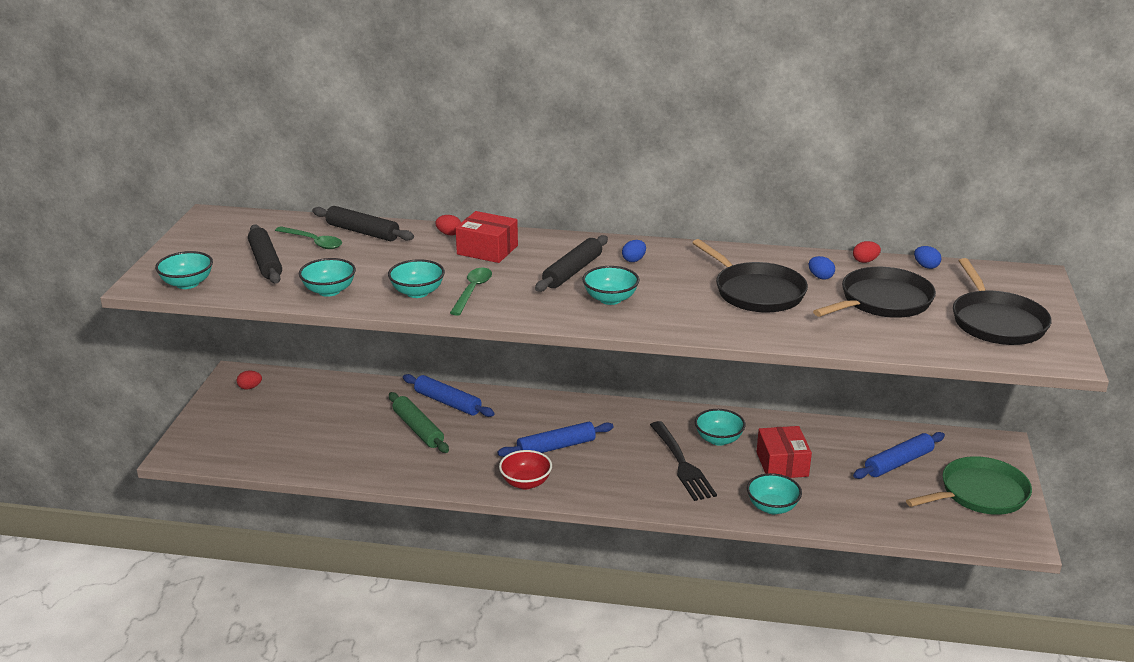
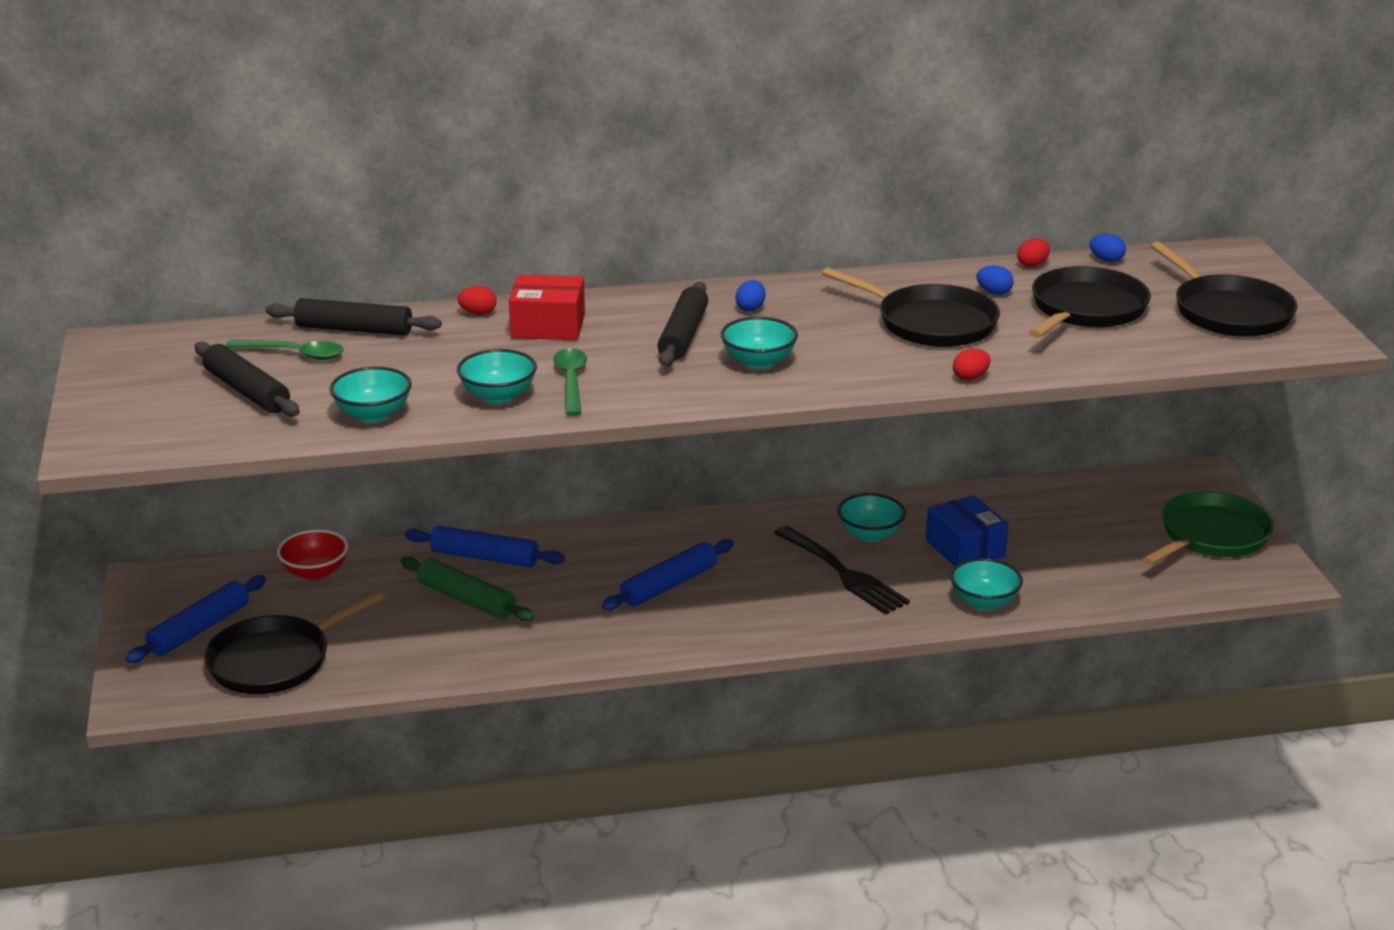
camera: 20 degrees left, 0 degrees up
(187, 284) = (156, 439): turquoise bowl -> none
(250, 387) = (181, 592): red egg -> red egg (970, 378)
(275, 445) = (275, 661): none -> black pan
(526, 483) = (658, 637): red bowl -> red bowl (315, 572)
(782, 464) = (965, 548): red box -> blue box
(898, 463) = (1100, 519): blue rolling pin -> blue rolling pin (199, 629)

